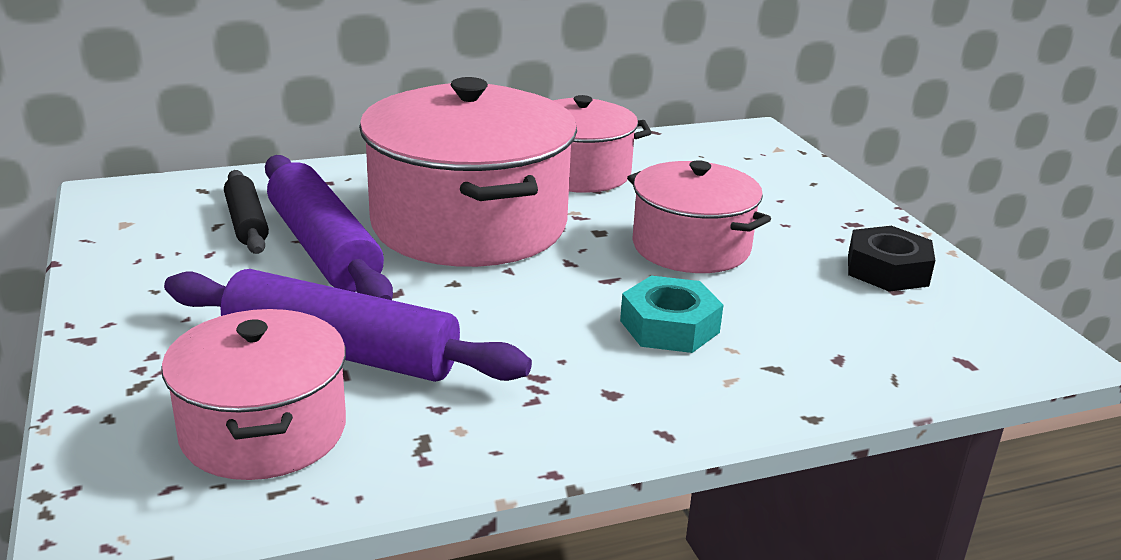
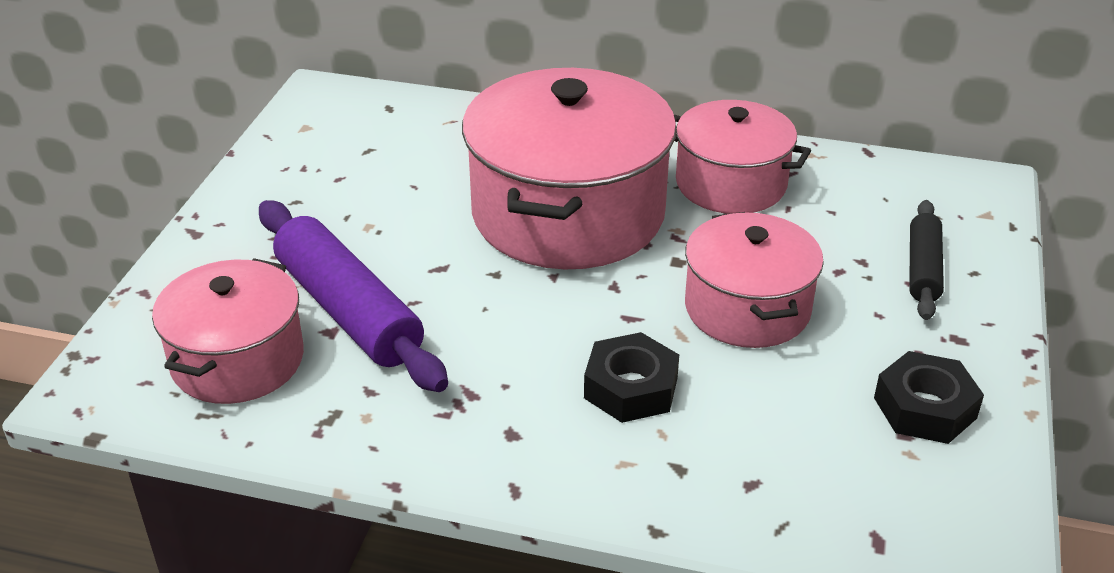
camera: 35 degrees right, 10 degrees up
(247, 223) = (392, 155): black rolling pin -> black rolling pin (923, 269)
(324, 249) = (426, 202): purple rolling pin -> none
(669, 326) = (631, 388): turquoise nut -> black nut

